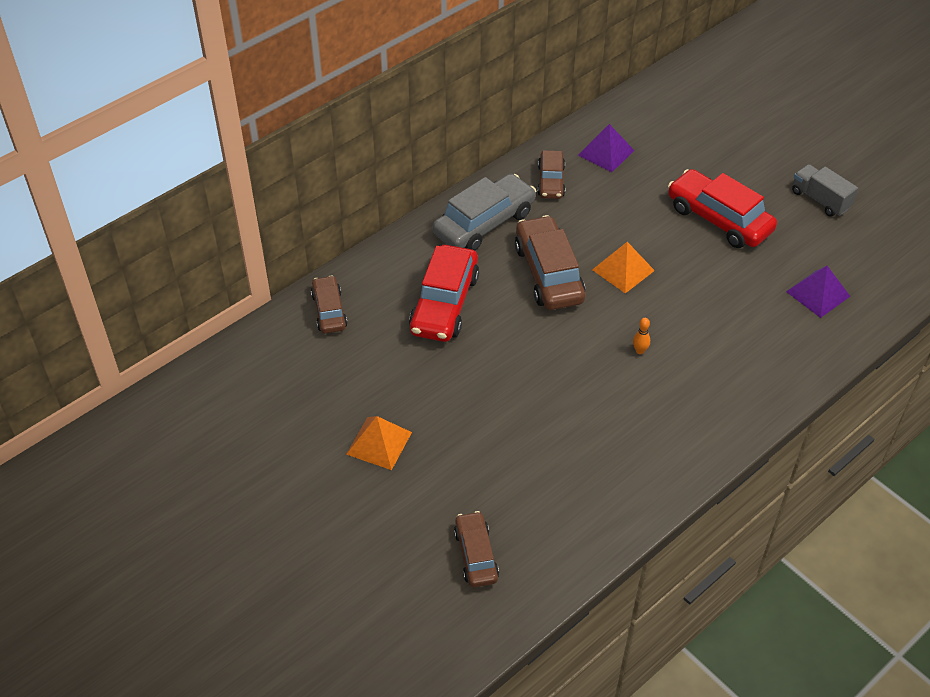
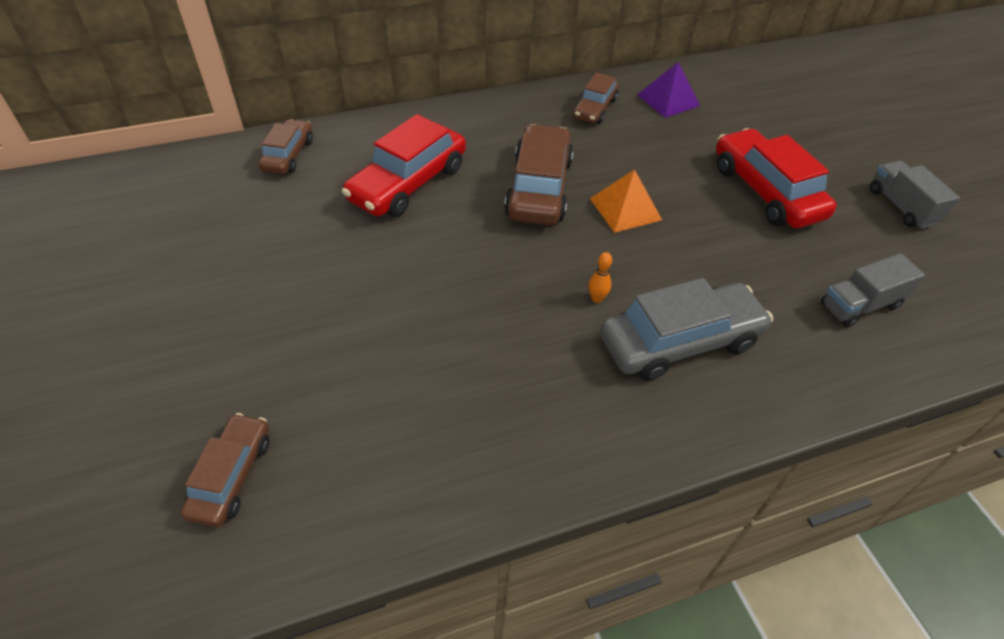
camera: 20 degrees right, 0 degrees up
(379, 443) = (230, 297): orange pyramid -> none
(484, 223) = (501, 125): grey car -> grey car (680, 342)
(818, 293) = (860, 305): purple pyramid -> grey truck

